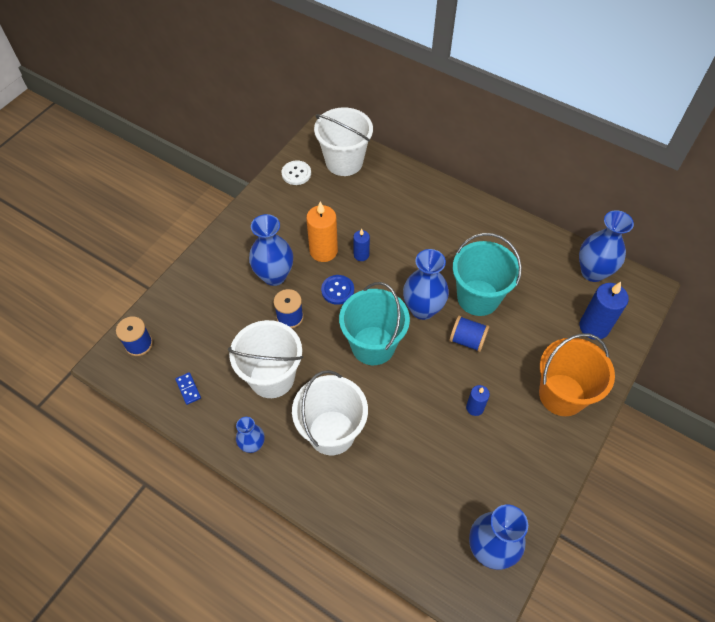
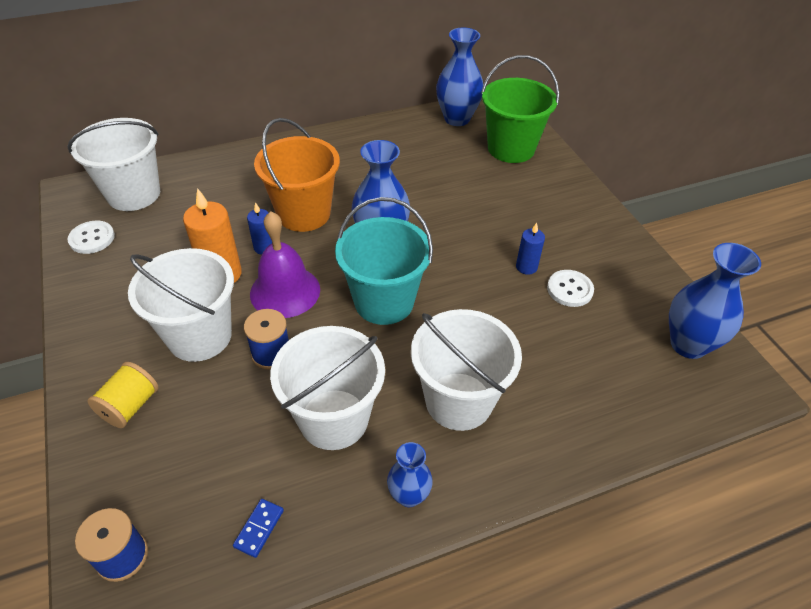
camera: 55 degrees left, 10 degrees down
(188, 389) = (259, 528): blue domino -> blue domino turned 75 degrees counterclockwise
(211, 282) = (130, 406): none -> yellow spool
(274, 276) = (199, 336): blue vase -> white bucket
(337, 290) = (285, 291): blue button -> purple bell
(467, 340) = (448, 229): blue spool -> none
(477, 446) = (569, 289): none -> white button
(478, 297) = (409, 196): turquoise bucket -> none
(562, 395) = (561, 204): orange bucket -> orange bucket (304, 214)
(594, 327) = (511, 148): blue candle -> green bucket

